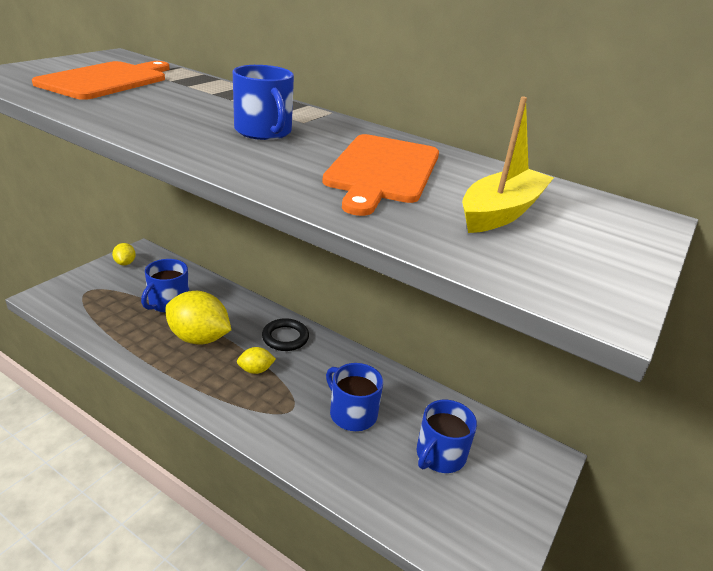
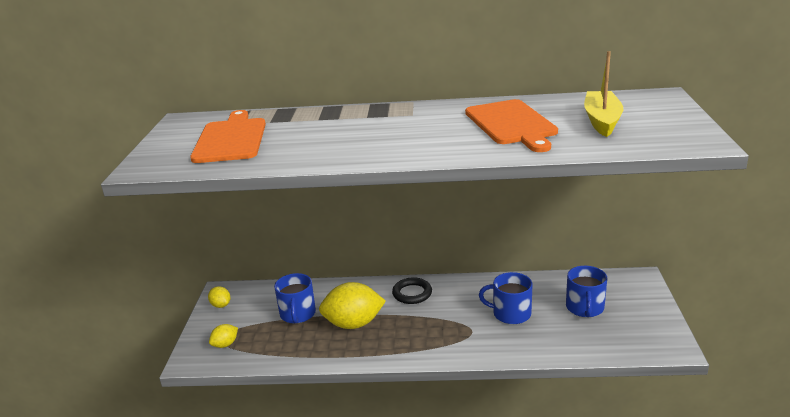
camera: 25 degrees left, 5 degrees down
(256, 370) = (419, 322): yellow lemon -> yellow lemon (225, 344)
(263, 131) = (406, 129): blue mug -> none

